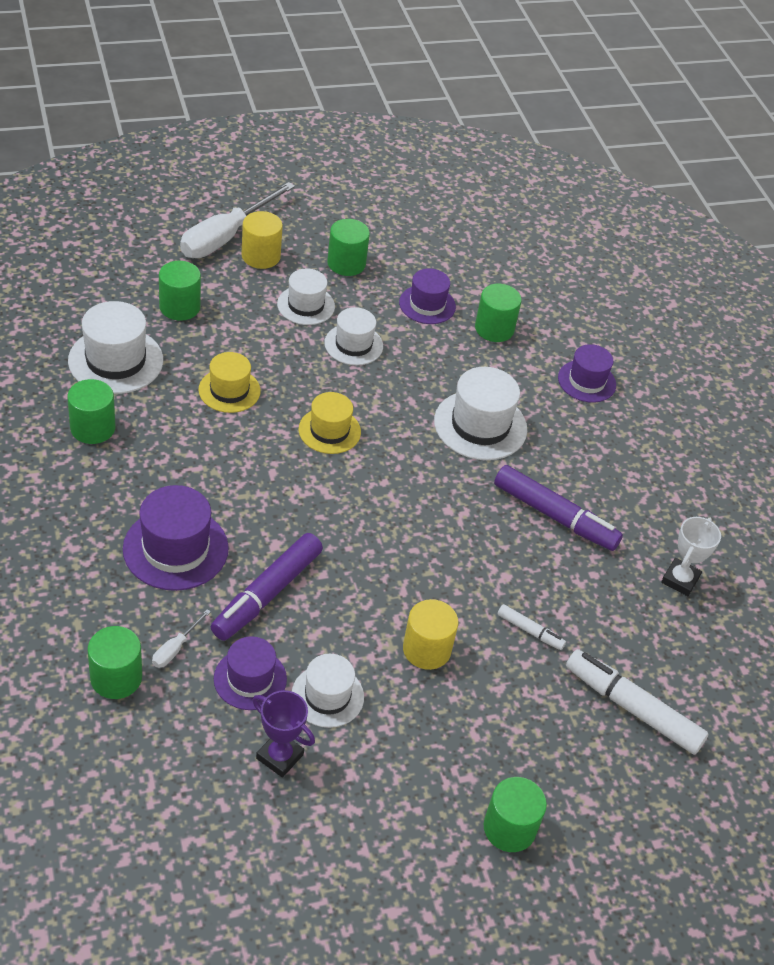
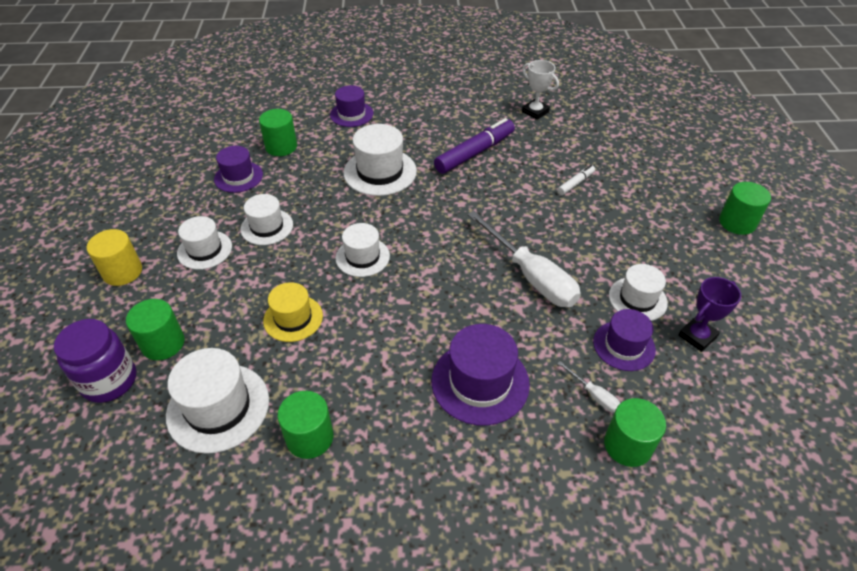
camera: 70 degrees left, 0 degrees up
(132, 285) = (109, 381): none -> purple jar
(226, 237) = (79, 294): white screwdriver -> white screwdriver (531, 276)
(266, 594) = (536, 323): purple marker -> none
(329, 431) = (362, 257): yellow hat -> white hat
(346, 263) = (164, 216): green cylinder -> none
(426, 649) = (592, 237): yellow cylinder -> none
(632, 708) = (636, 152): white marker -> none

